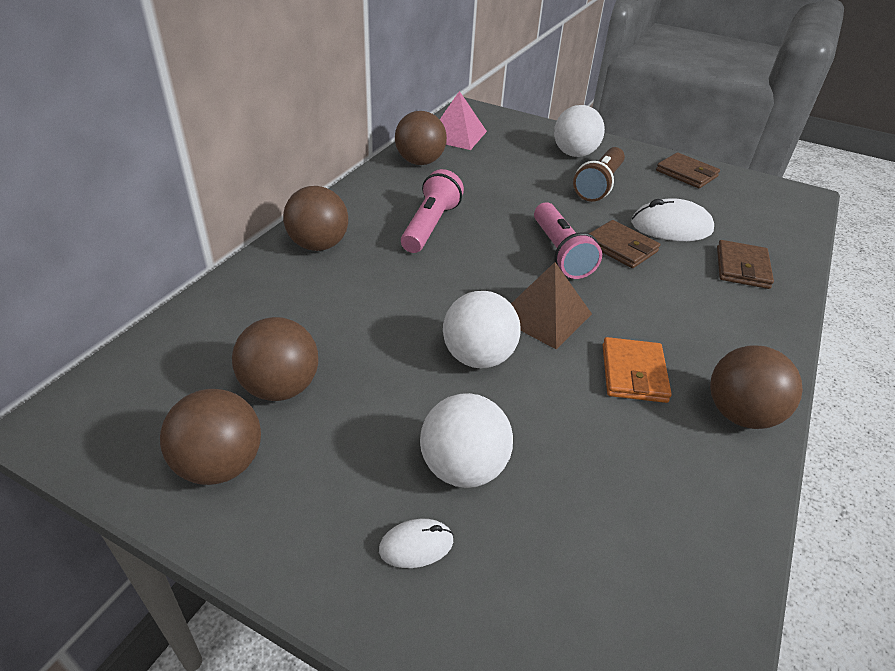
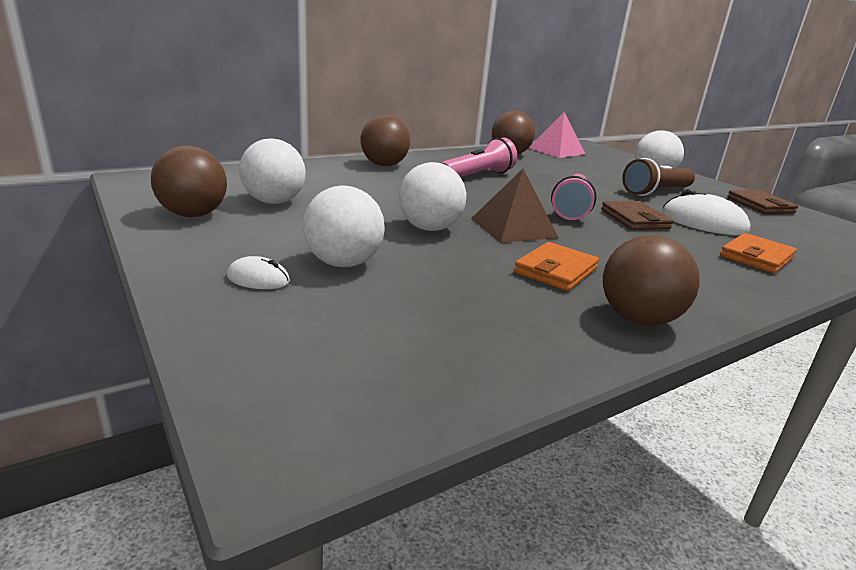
camera: 30 degrees right, 15 degrees down
(281, 387) = (274, 202): brown ball -> white ball
(742, 267) = (756, 257): brown wallet -> orange wallet

